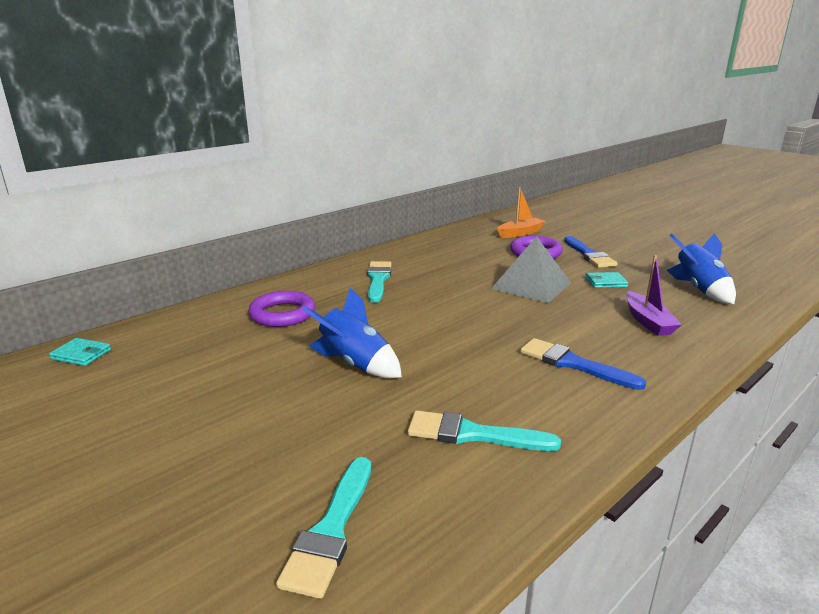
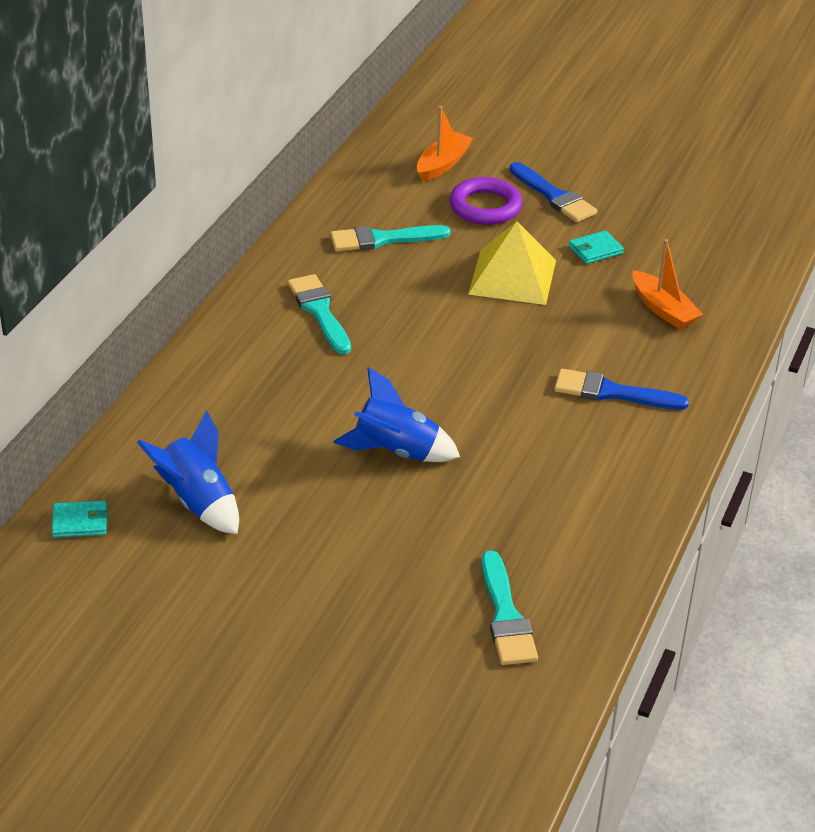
camera: 25 degrees left, 15 degrees up
(282, 314) = (252, 401): purple ring -> none
(472, 434) = (562, 501): turquoise brush -> turquoise brush (382, 239)
(531, 285) = (512, 277): grey pyramid -> yellow pyramid
(648, 322) = (663, 309): purple boat -> orange boat
(699, 289) = (702, 238): blue rocket -> blue rocket (198, 502)

